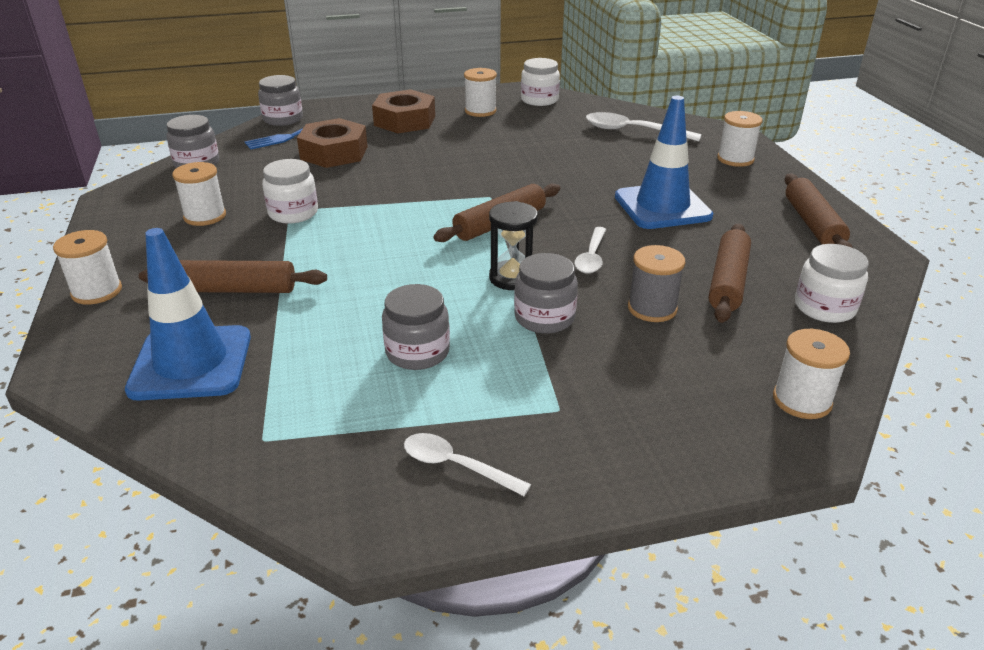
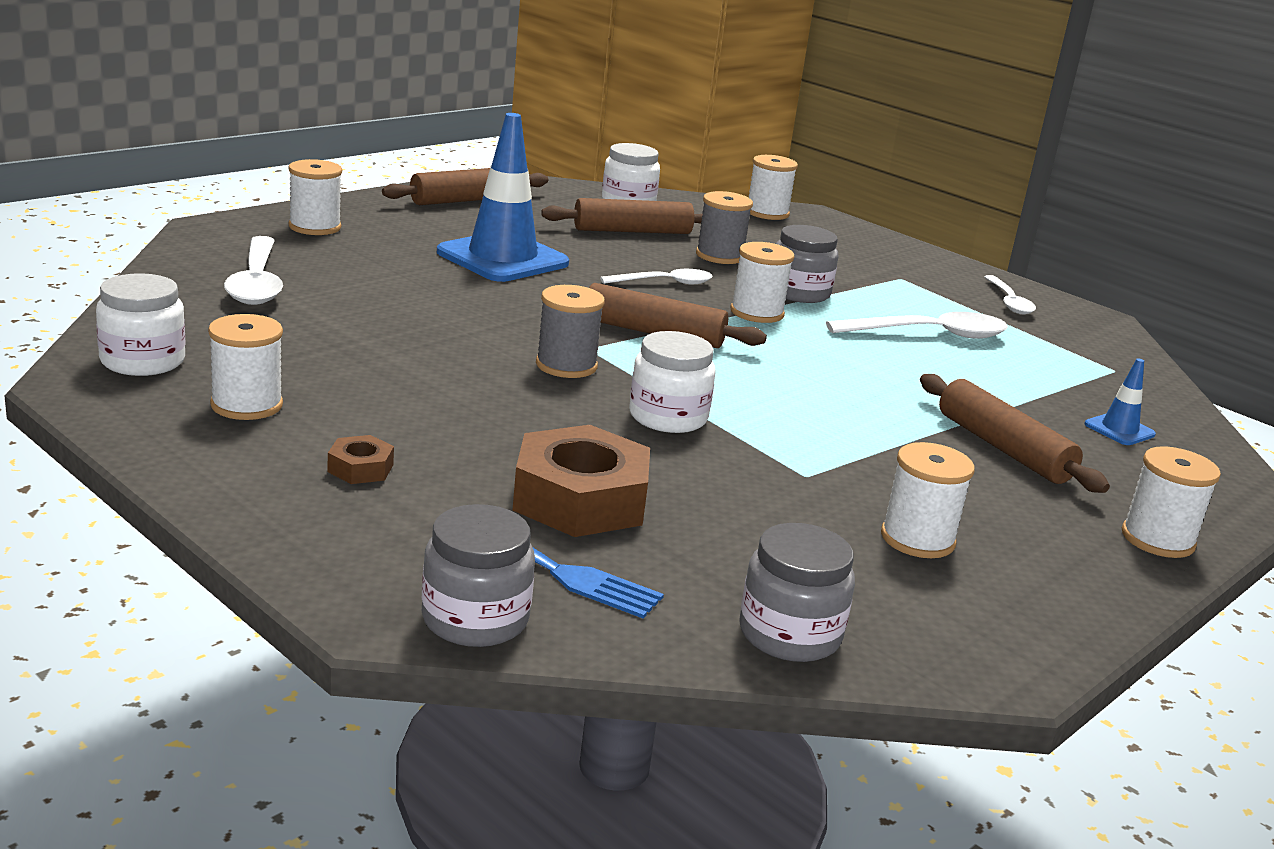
camera: 125 degrees left, 10 degrees down
(191, 363) = (1119, 429): blue traffic cone -> blue traffic cone, size x0.45
(293, 213) = (810, 469): white jar -> white jar (668, 417)
(404, 121) = (360, 468): brown nut -> brown nut, size x0.45
(417, 352) = (929, 334): grey jar -> white spoon
(470, 184) = (566, 365): none -> grey spool
(512, 278) = (757, 313): black hourglass -> white spool

